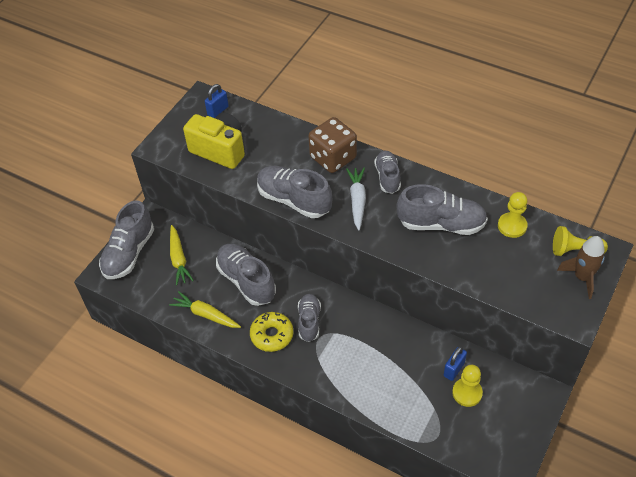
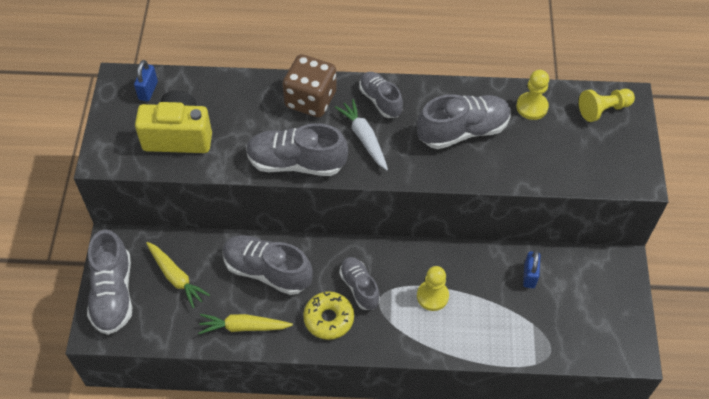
camera: 30 degrees left, 5 degrees up
(467, 393) = (554, 294): yellow pawn -> yellow pawn (432, 296)
(582, 277) = (624, 135): brown rocket -> none

